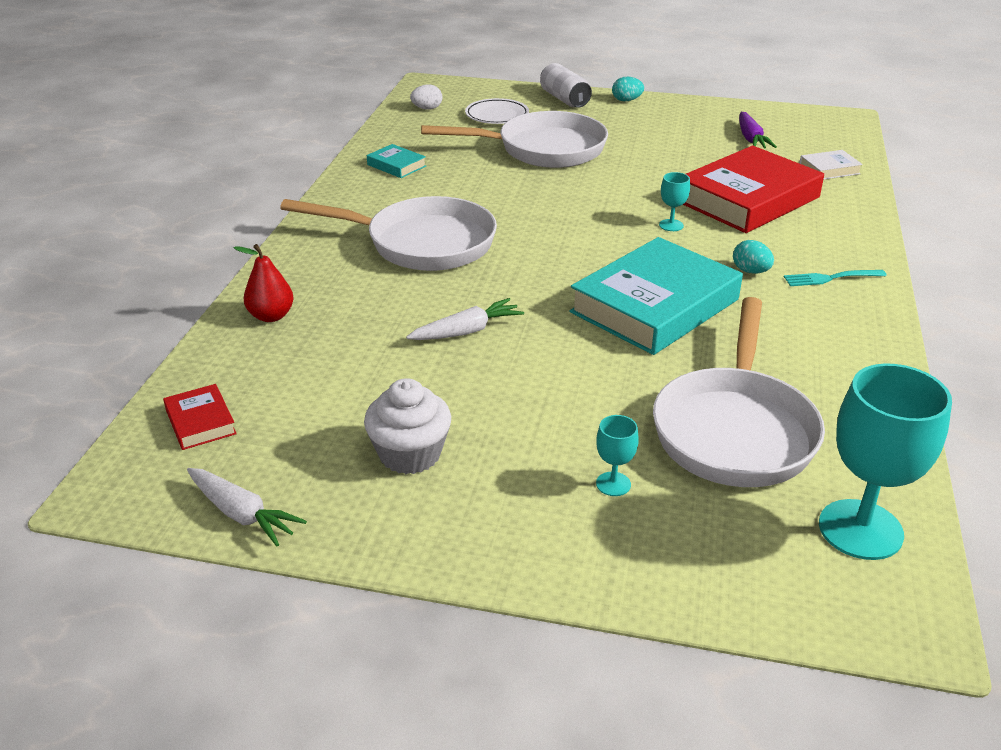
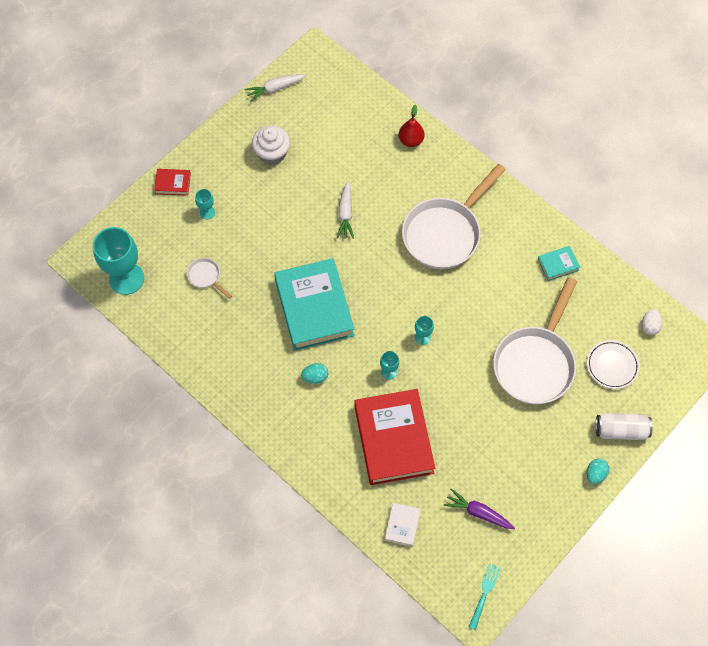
camera: 120 degrees right, 30 degrees up
(200, 422) = (341, 91): red book -> red book (173, 183)
(595, 217) = (422, 337): none -> turquoise goblet
(735, 429) = (206, 277): white pan -> white pan, size x0.41
(831, 278) = (283, 413): turquoise fork -> turquoise fork (484, 594)

